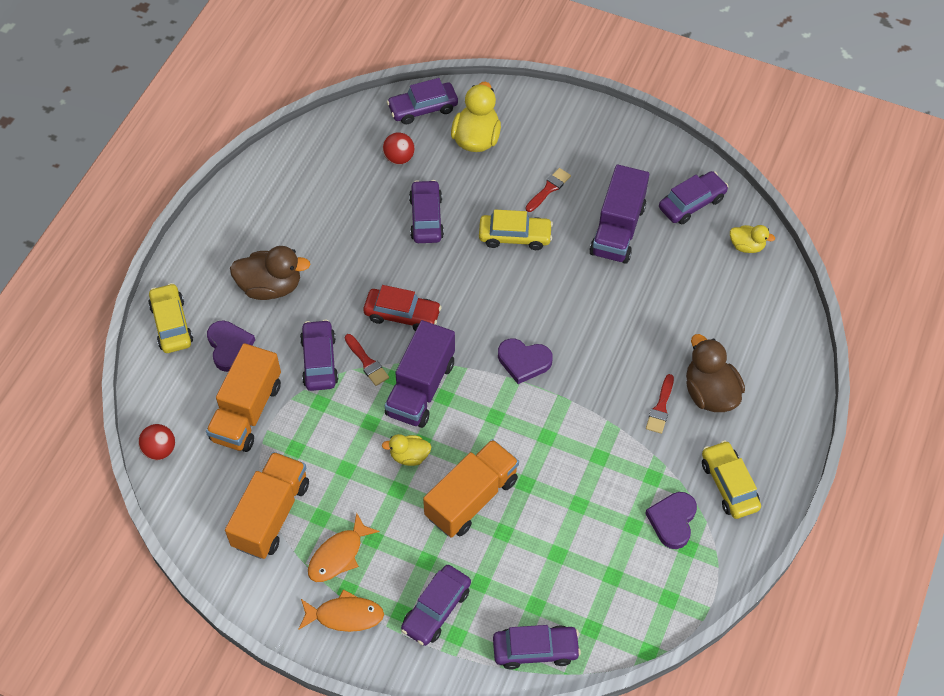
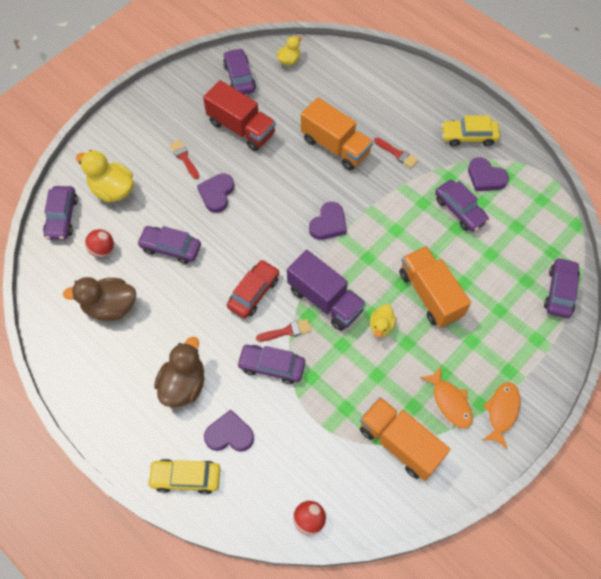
camera: 70 degrees left, 5 degrees up
(247, 411) = (298, 437): orange truck -> orange truck (335, 146)
(436, 609) = (513, 346): purple car -> purple car (460, 210)
(515, 236) = (216, 194): yellow car -> purple heart
(617, 230) = (241, 128): purple truck -> red truck
(710, 393) = (396, 122): brown duck -> brown duck (110, 307)

